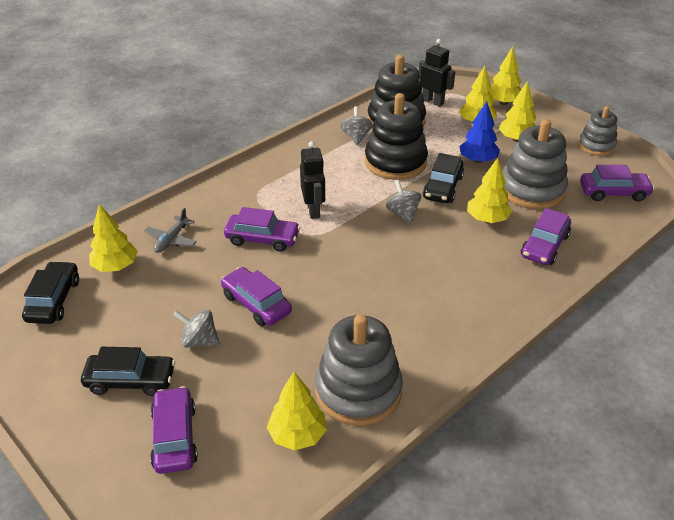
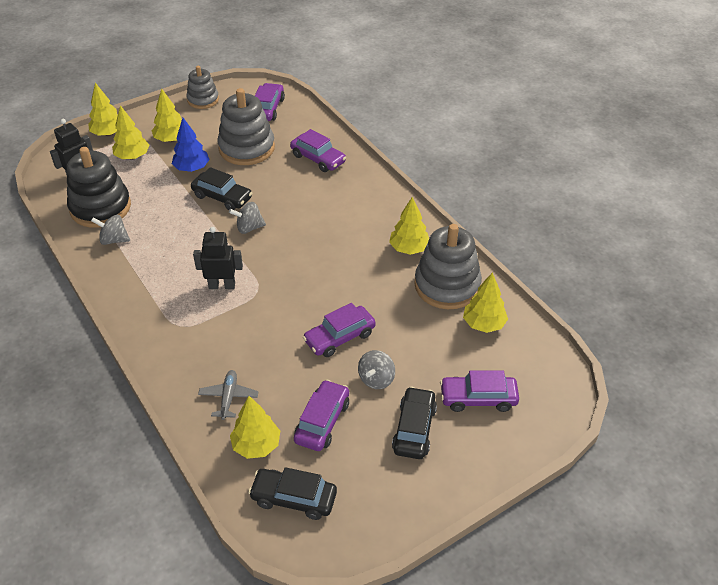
camera: 80 degrees left, 5 degrees up
(171, 240) = (228, 397): grey plane -> grey plane turned 120 degrees counterclockwise
(262, 239) = (252, 326): purple car -> purple car (322, 421)
(395, 162) = (170, 219): black stacking toy -> none
(487, 219) = (275, 181): yellow tree -> yellow tree (409, 249)

